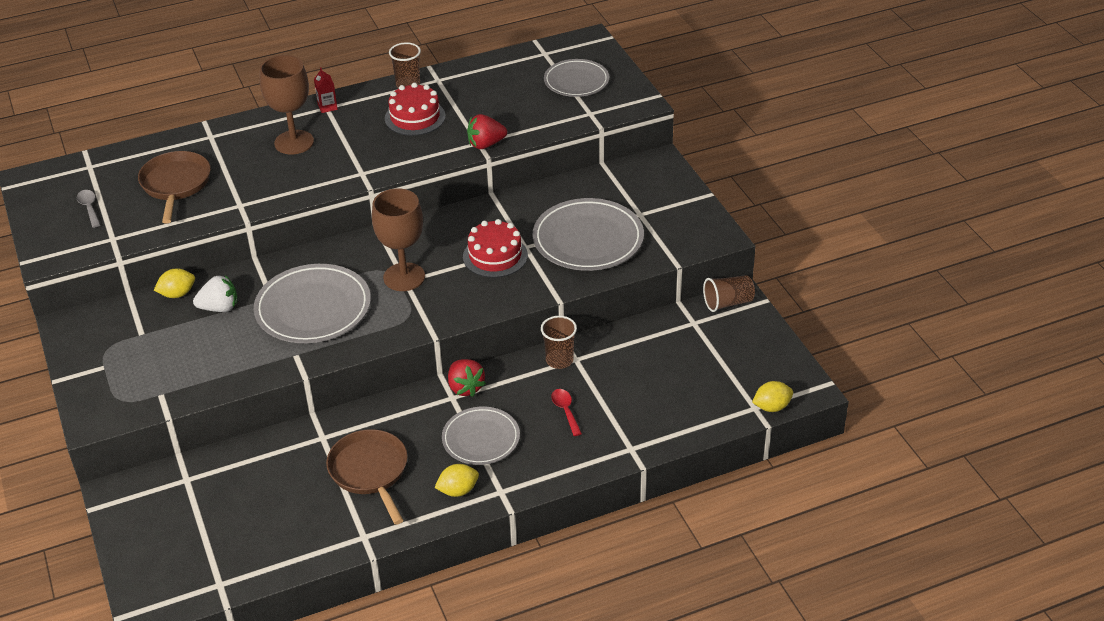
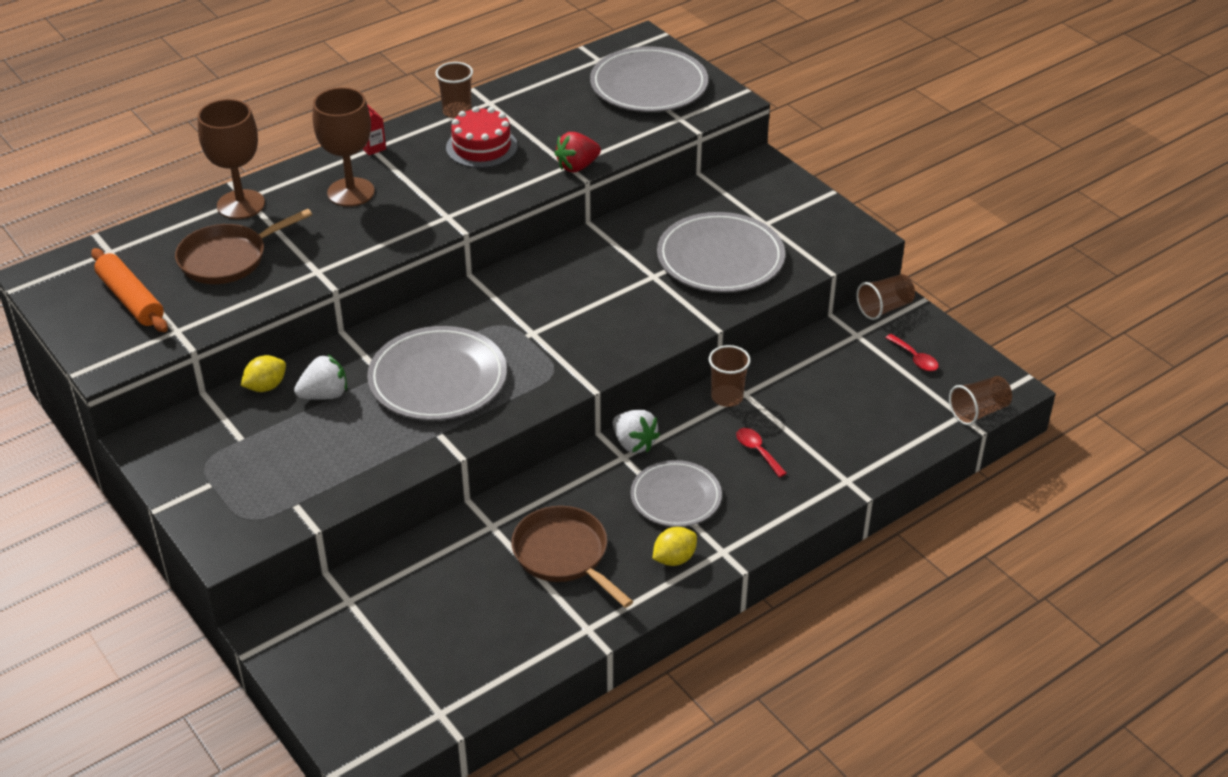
camera: 15 degrees left, 0 degrees up
(89, 208) = (131, 299): grey spoon -> orange rolling pin
(176, 185) = (228, 258): brown pan -> brown pan turned 105 degrees counterclockwise
(404, 277) = (529, 329): brown goblet -> brown goblet (241, 204)
(465, 387) = (634, 444): red strawberry -> white strawberry
(495, 256) = (624, 291): red cake -> none
(576, 81) = (649, 86): grey plate -> grey plate, size x1.56
(735, 351) = (915, 358): none -> red spoon
(771, 407) = (978, 411): yellow lemon -> brown cup

